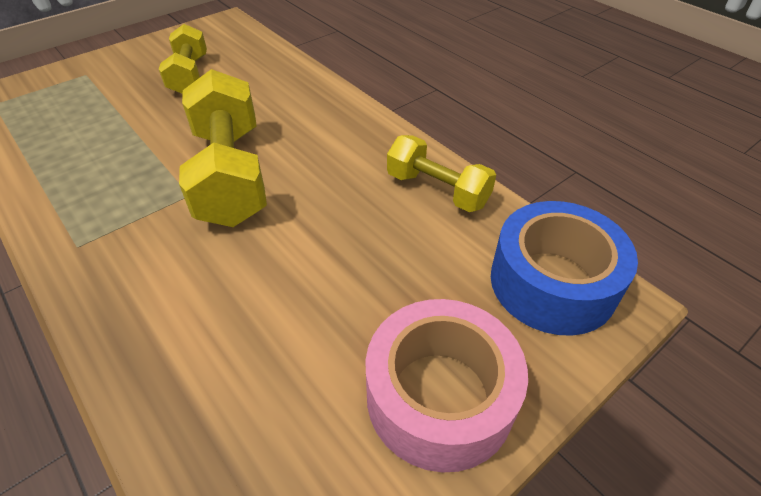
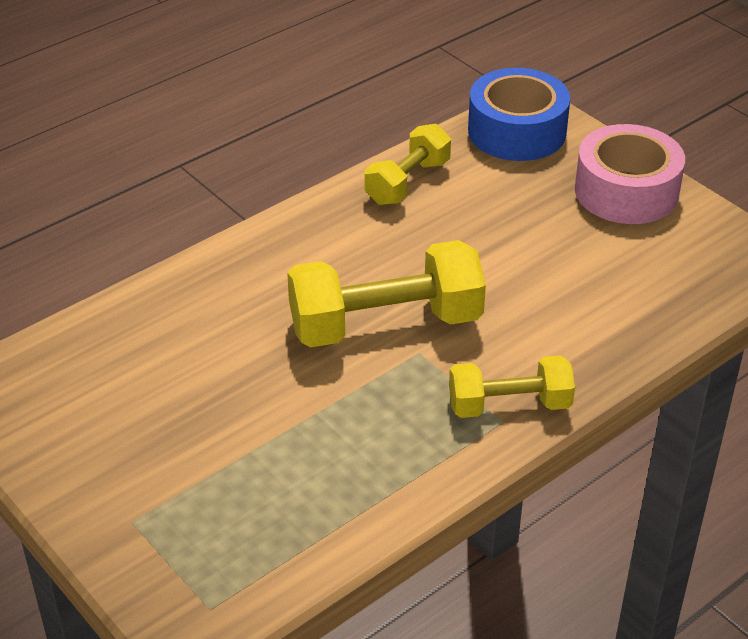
camera: 90 degrees left, 5 degrees down
(189, 75) = (155, 397): yellow dumbbell -> yellow dumbbell (509, 405)

